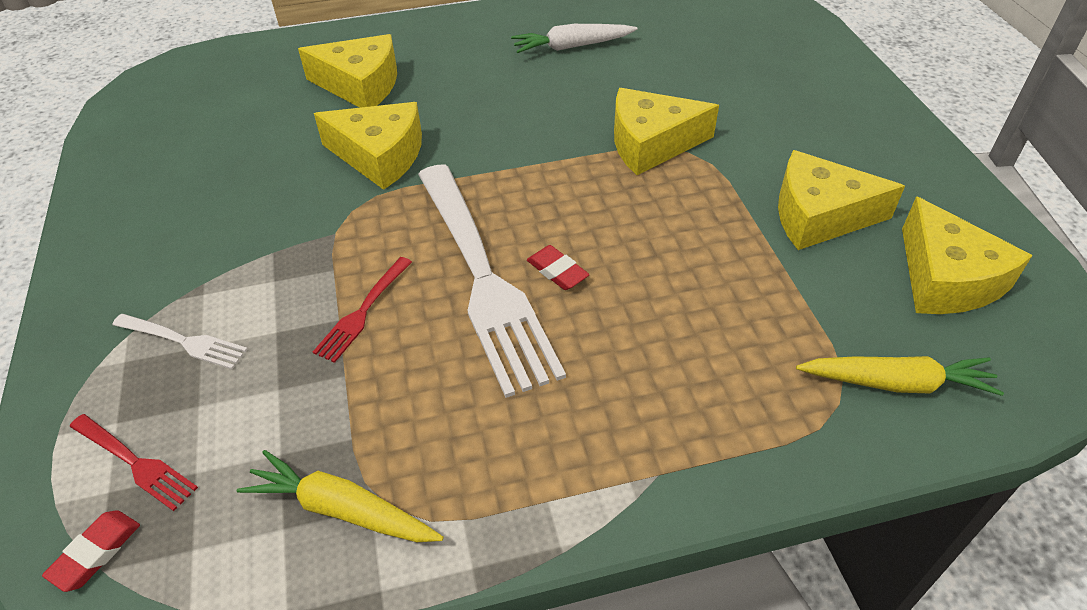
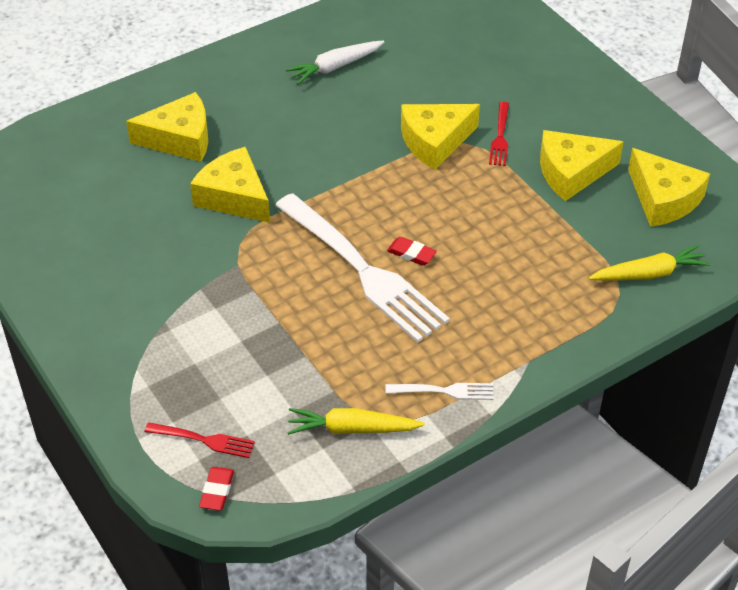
camera: 20 degrees left, 0 degrees up
(183, 341) = (179, 363): white fork -> white fork (443, 391)
(363, 311) = (293, 312): red fork -> red fork (500, 136)
(380, 156) = (234, 197): yellow cheese -> yellow cheese turned 135 degrees counterclockwise

